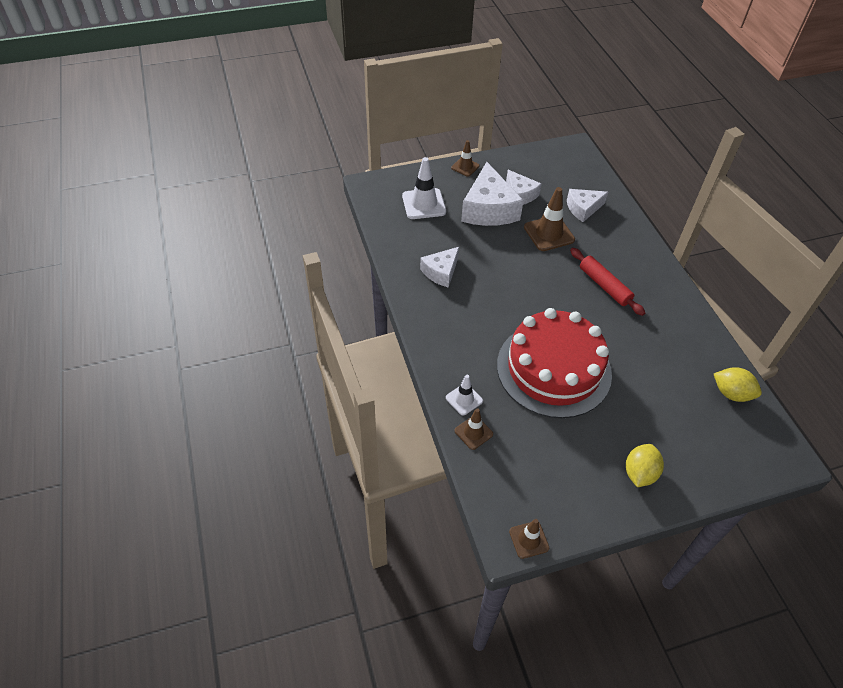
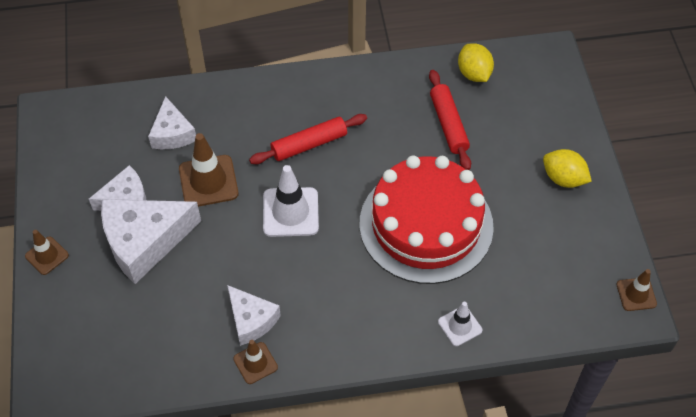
camera: 80 degrees left, 5 degrees up
(424, 204) = (112, 322): white traffic cone -> white traffic cone (290, 212)
(473, 432) = (506, 323): brown traffic cone -> brown traffic cone (255, 363)
(488, 209) = (144, 242): white cheese -> white cheese turned 150 degrees clockwise
(664, 377) = (448, 124): none -> red rolling pin
(731, 393) = (474, 74): yellow lemon -> yellow lemon turned 60 degrees counterclockwise

